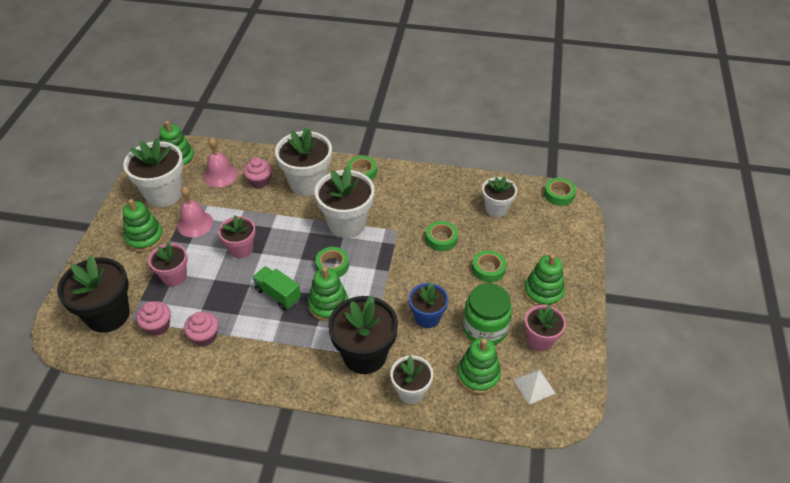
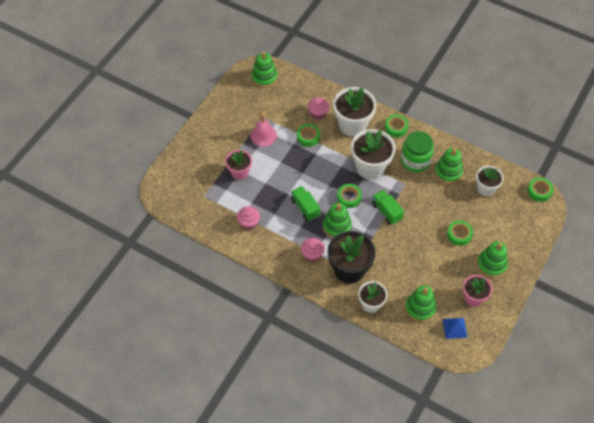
camera: 20 degrees right, 10 degrees up
(108, 315) = (190, 188): black flower pot -> none
(145, 238) = (226, 136): green stacking toy -> green stacking toy (448, 172)
(157, 326) = (220, 206): pink cupcake -> pink cupcake (312, 254)
(164, 193) = (247, 104): white flower pot -> none
(220, 175) = (291, 100): pink bell -> none
(241, 249) = (290, 165): pink flower pot -> none
(387, 268) = (386, 211): none -> green truck
(427, 317) = (401, 257): blue flower pot -> none
(441, 239) = (434, 200): green tape -> green tape (308, 137)
(485, 328) = (438, 277): green jar -> green jar (415, 161)
(534, 386) = (454, 328): white pyramid -> blue pyramid

